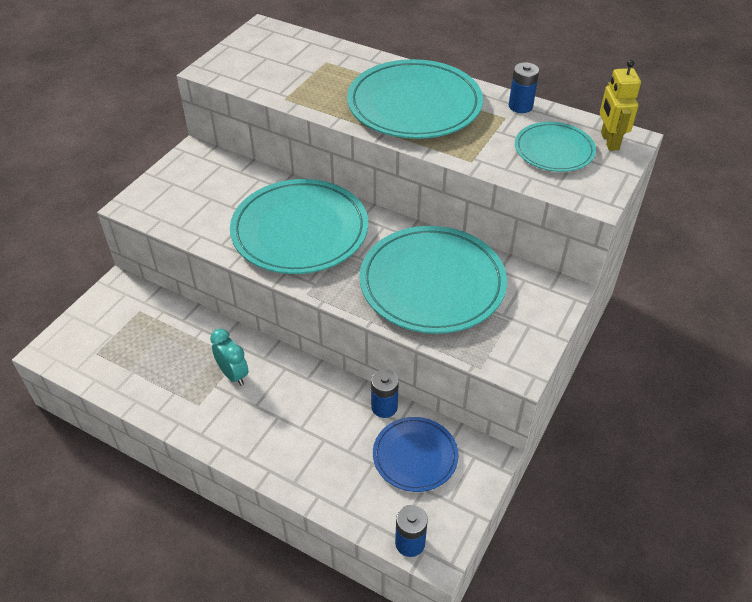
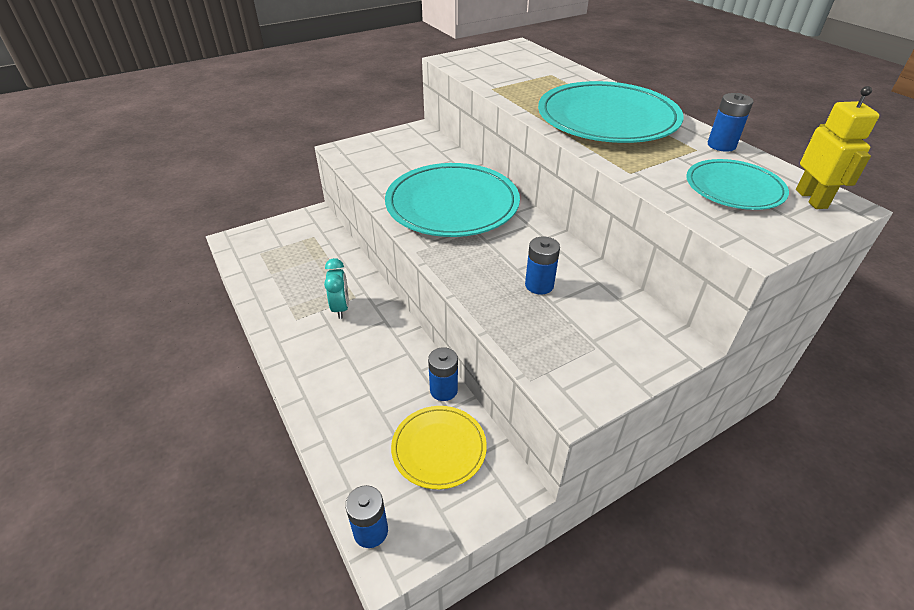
camera: 30 degrees right, 5 degrees down
(415, 456) = (439, 448): blue plate -> yellow plate
(432, 283) = (539, 285): turquoise plate -> blue battery
(609, 141) = (811, 199): yellow robot -> yellow robot turned 150 degrees clockwise

